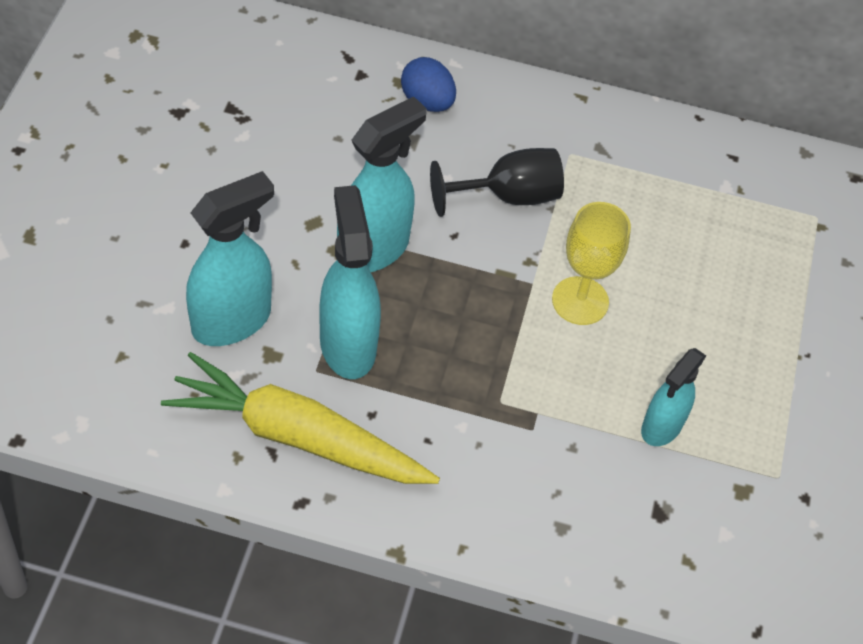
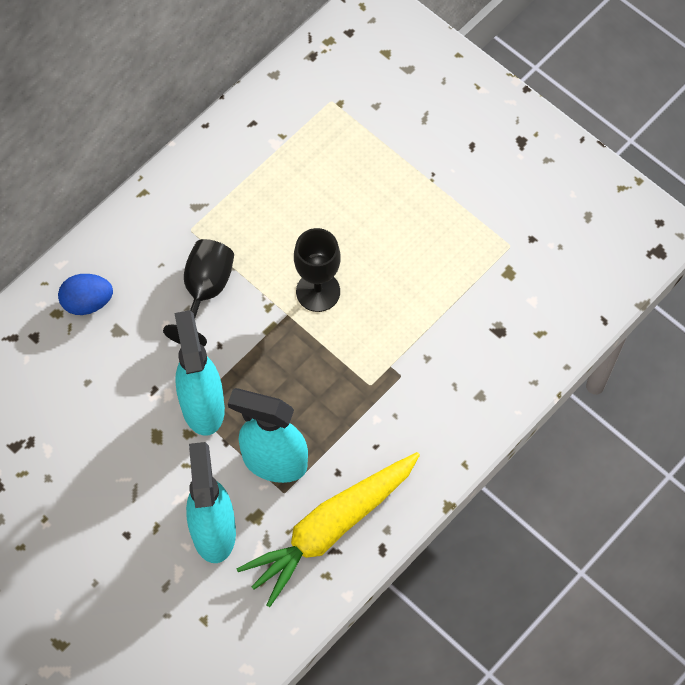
camera: 55 degrees left, 10 degrees up
(580, 301) = (318, 291): yellow goblet -> black goblet
(661, 427) = (440, 295): turquoise spray bottle -> none

